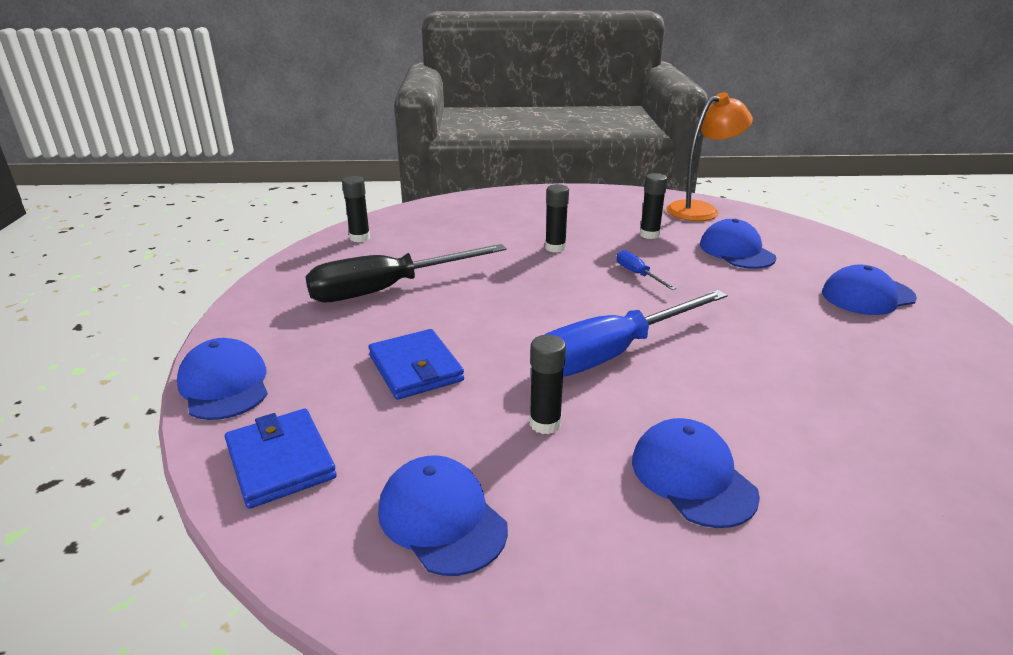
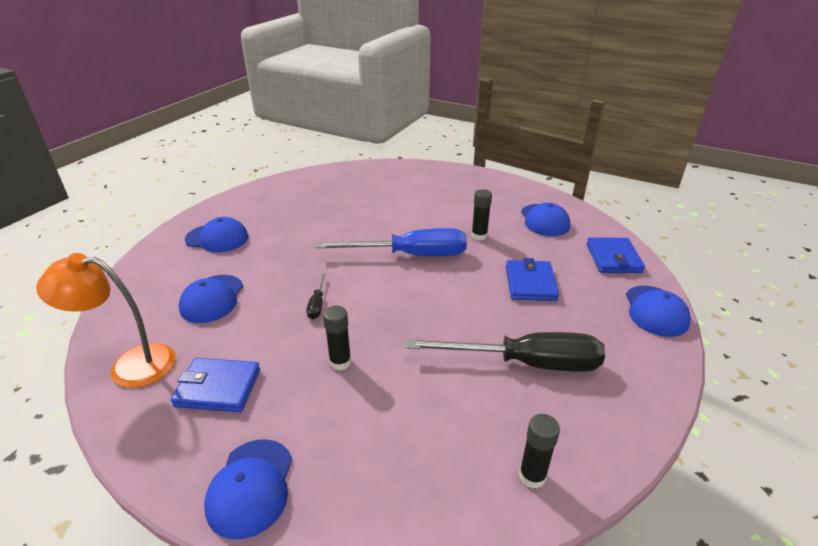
camera: 150 degrees left, 5 degrees up
(621, 217) = (218, 388): none -> blue wallet
(638, 274) = (317, 304): blue screwdriver -> black screwdriver
(649, 235) = (238, 346): black glue stick -> none
(692, 477) = (438, 204): blue cap -> blue cap (251, 487)

